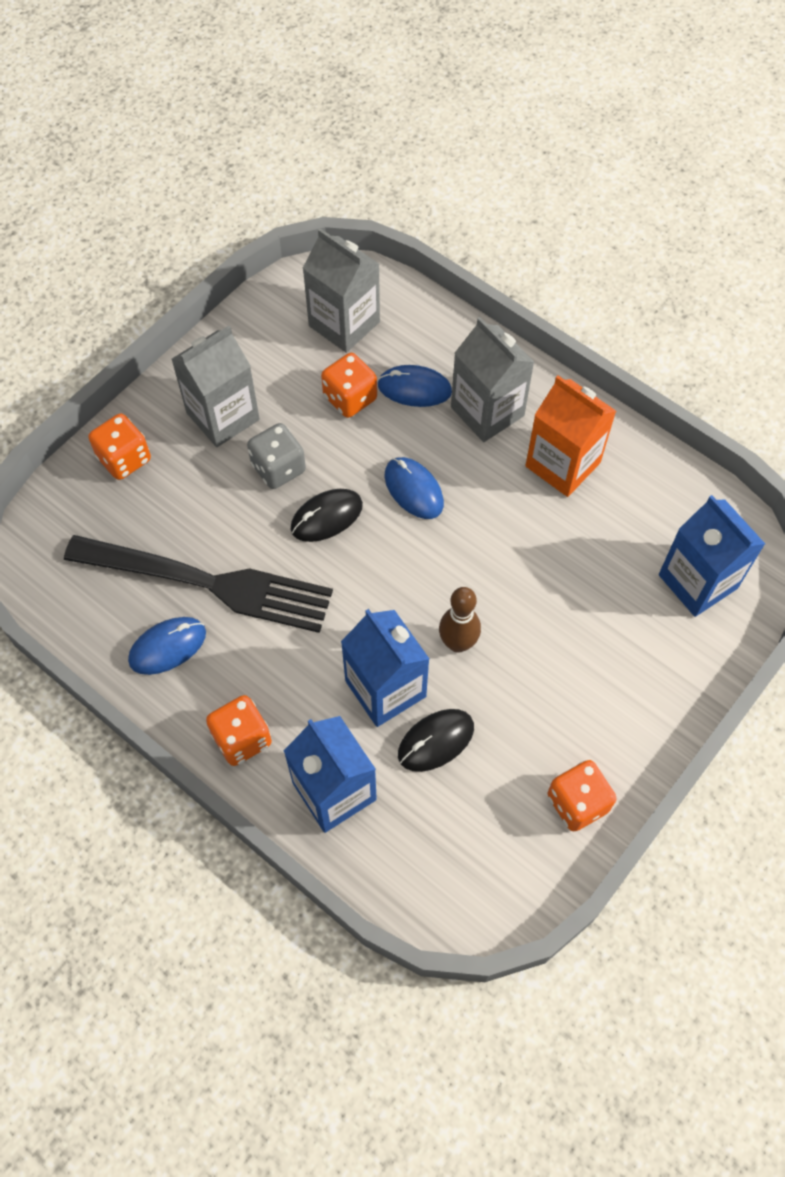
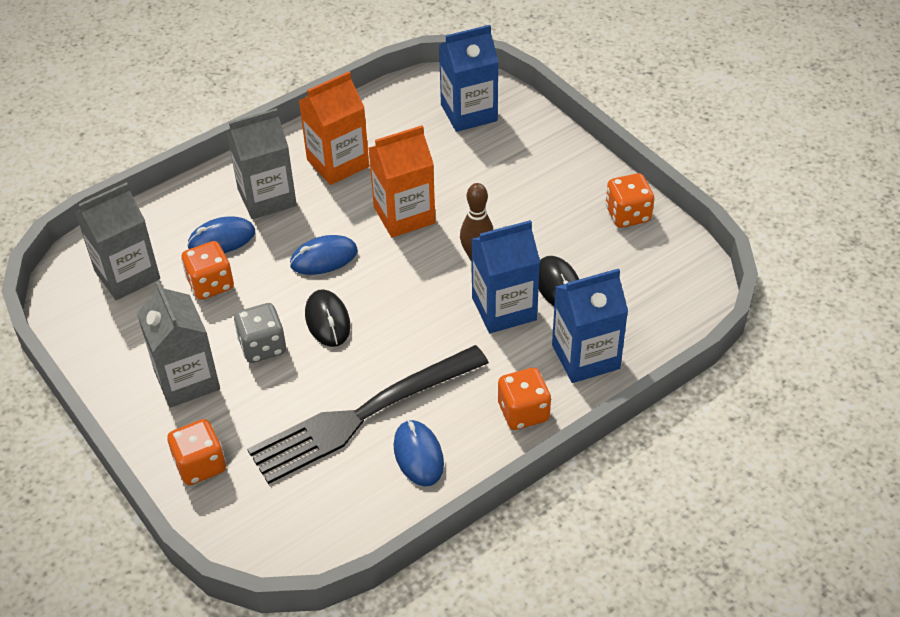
camera: 75 degrees left, 15 degrees down
(208, 583) = (363, 415): black fork -> black fork turned 150 degrees counterclockwise
(414, 388) = (221, 239): blue mouse -> blue mouse turned 45 degrees clockwise
(501, 552) = (404, 215): none -> orange carton

